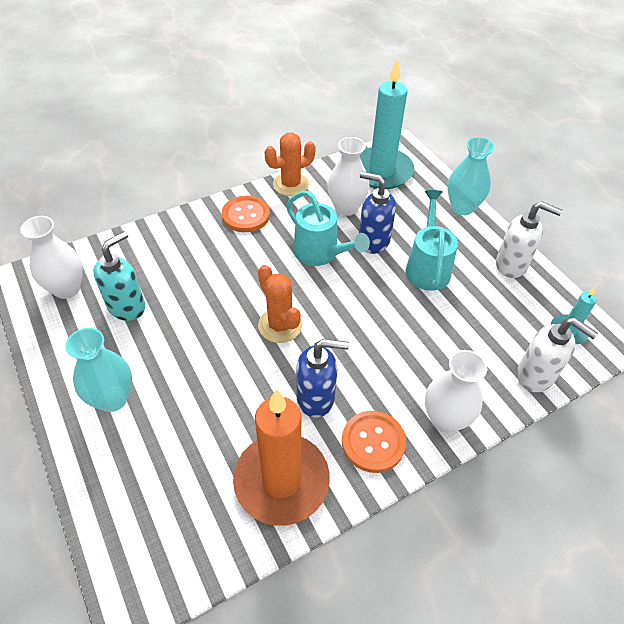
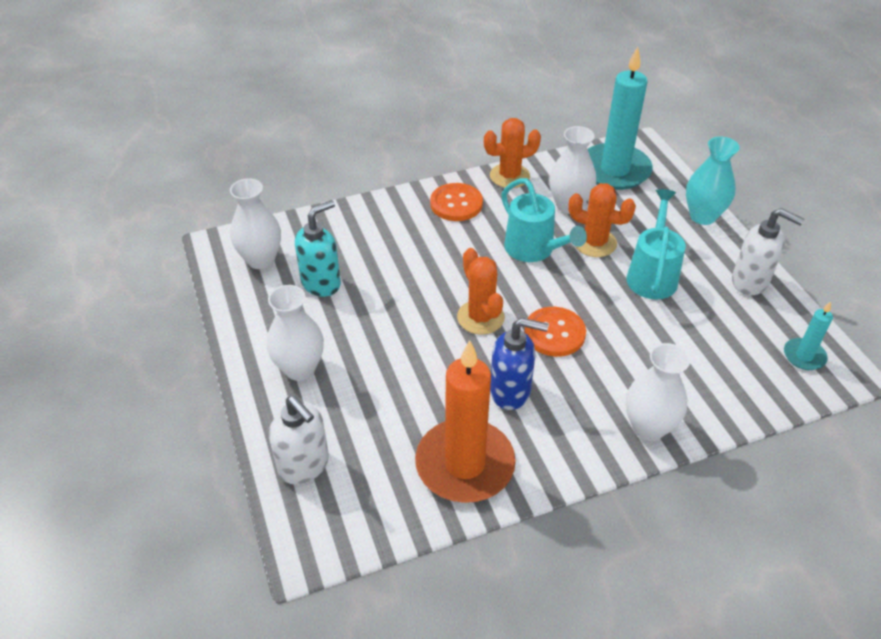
camera: 10 degrees right, 5 degrees down
(112, 398) = (300, 368): turquoise vase -> white vase
(373, 241) = (594, 243): blue soap dispenser -> orange cactus
(373, 442) = (566, 440): orange button -> orange button (554, 333)
(535, 376) = (758, 397): white soap dispenser -> white soap dispenser (304, 466)

